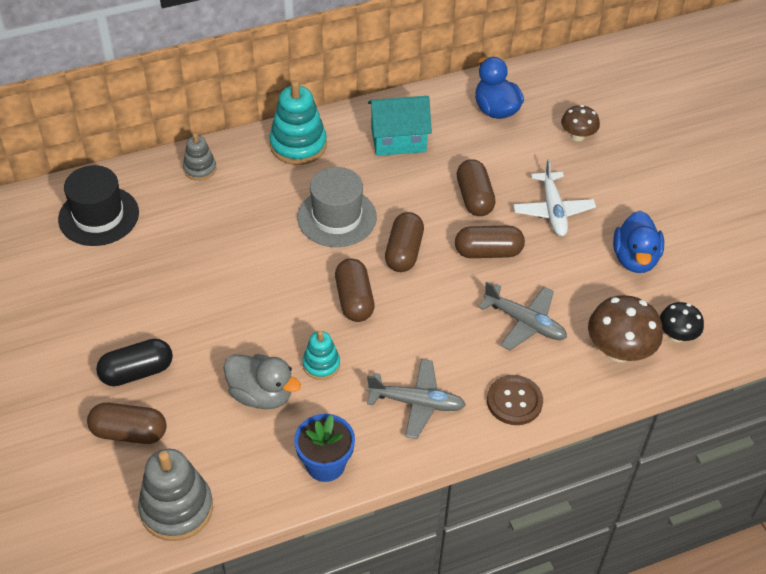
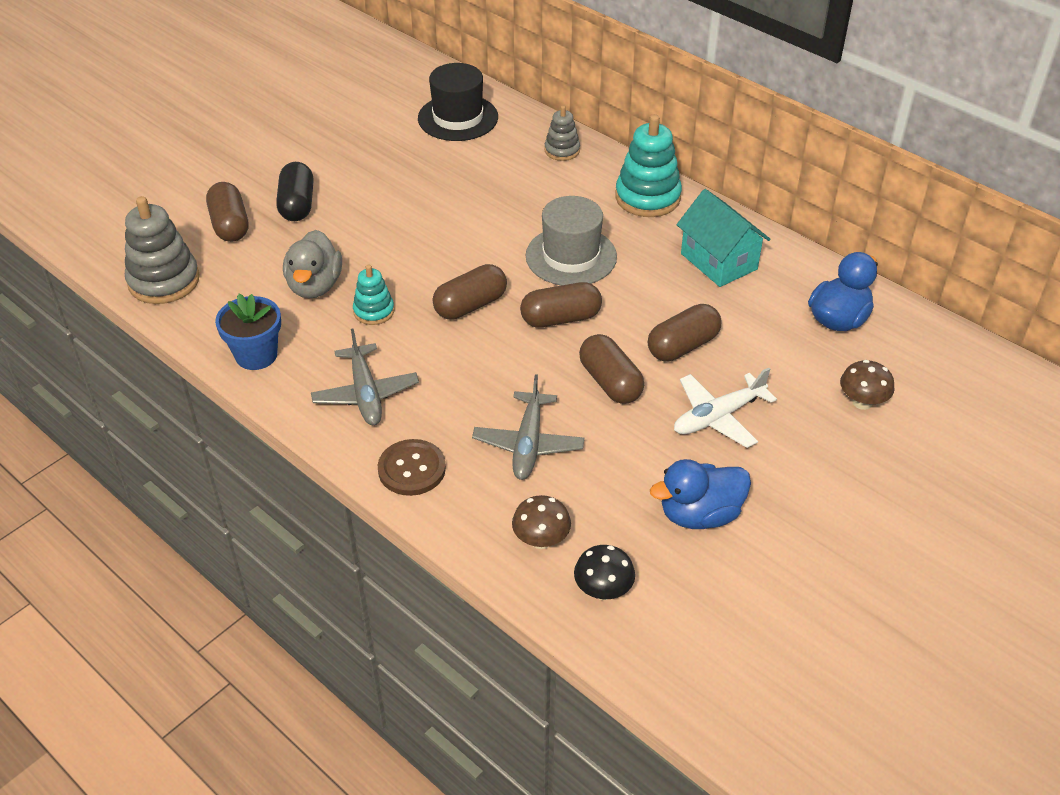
camera: 65 degrees right, 5 degrees down
(137, 372) = (297, 205): black capsule -> black capsule turned 45 degrees clockwise
(619, 351) = (541, 540): brown mushroom -> brown mushroom, size x0.61

